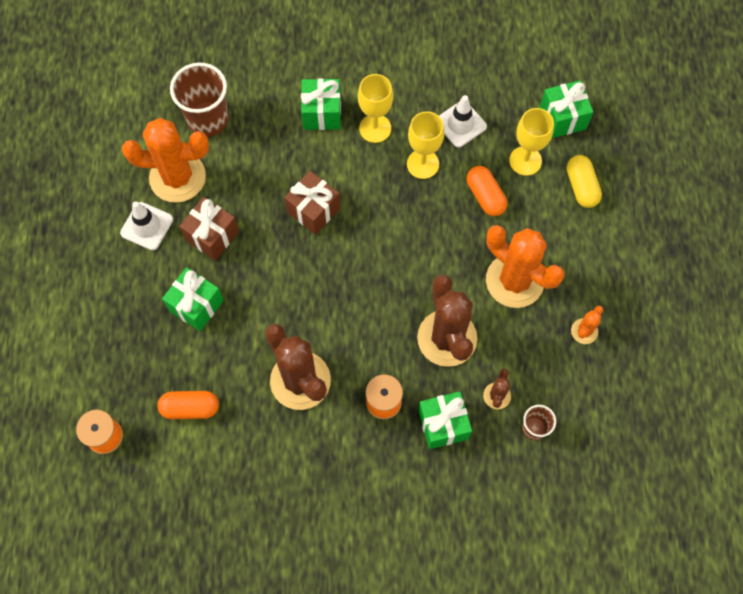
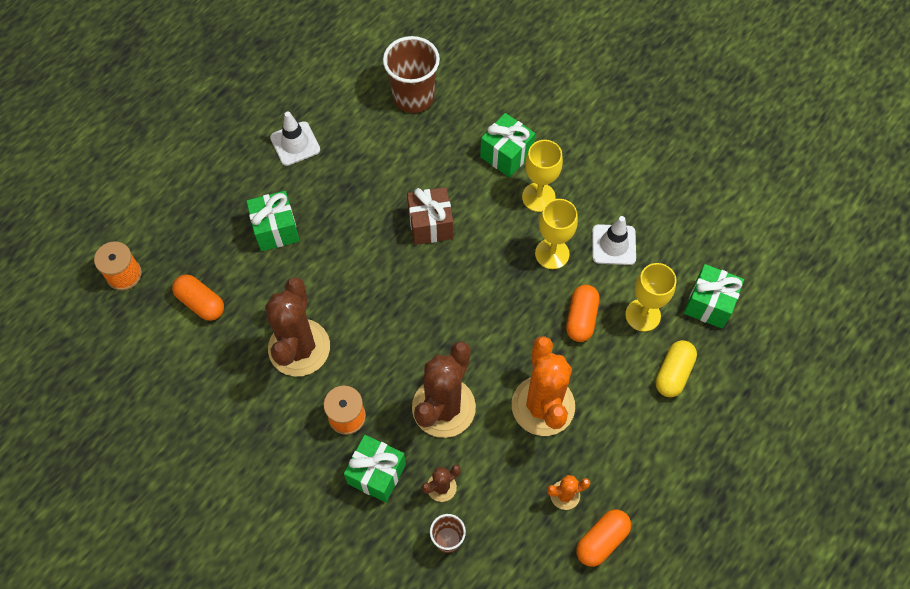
camera: 40 degrees right, 5 degrees down
(177, 177) = (351, 124): orange cactus -> none
(212, 236) = (335, 186): brown gift -> none
(635, 342) = (601, 540): none -> orange capsule

